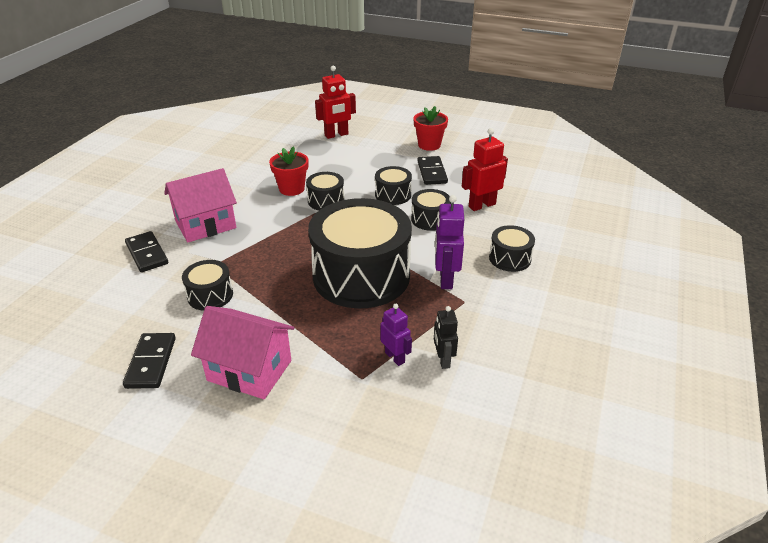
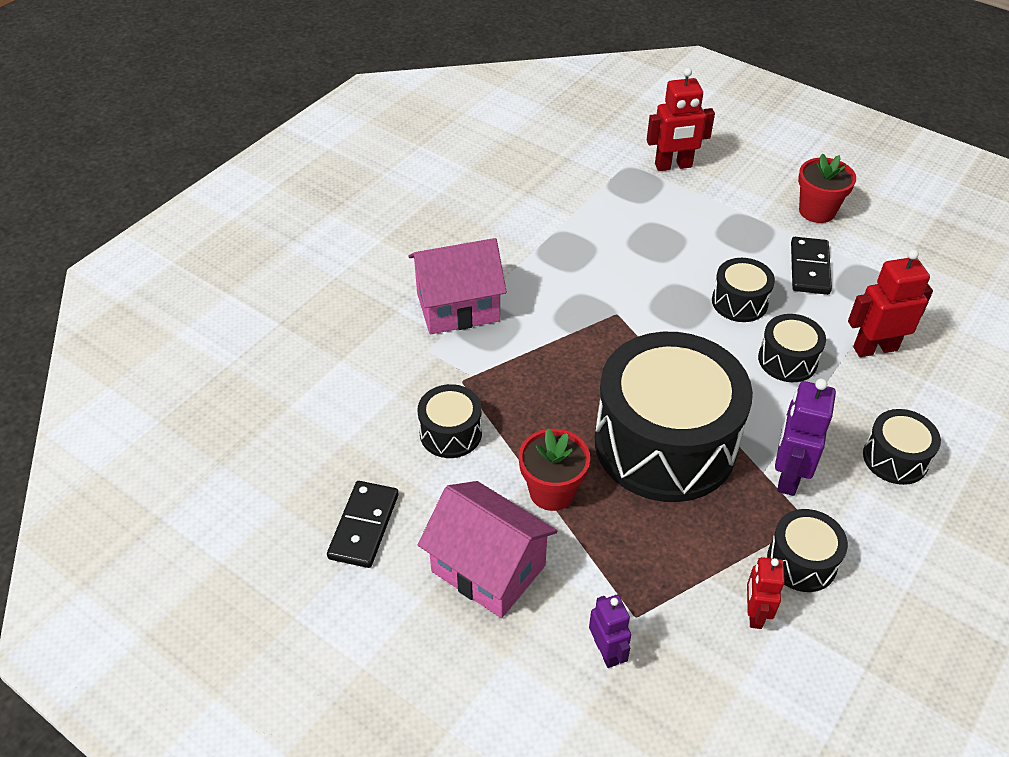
camera: 15 degrees right, 10 degrees up
(147, 254) = (373, 343): black domino -> none
(292, 189) = (589, 262): red flower pot -> red flower pot (552, 491)
(326, 201) = (636, 294): black drum -> black drum (801, 561)
(395, 357) = (687, 593): purple robot -> purple robot (606, 651)
(443, 360) = (754, 613): black robot -> red robot

